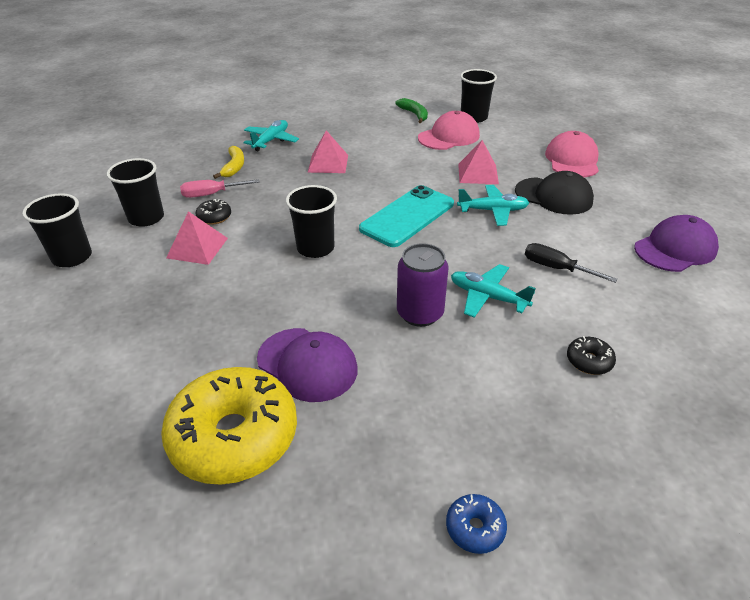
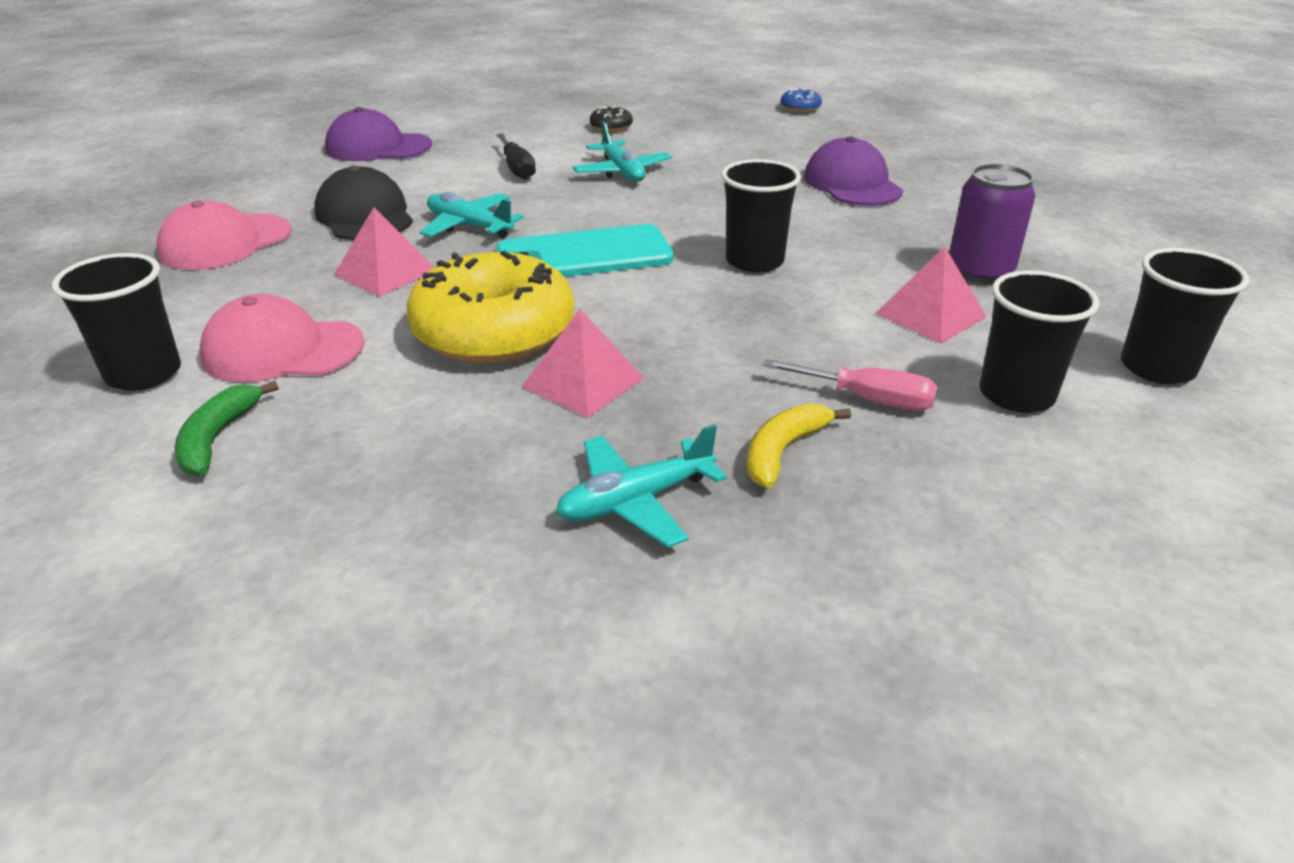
camera: 145 degrees left, 5 degrees down
(214, 217) = (882, 352): black donut -> none
(234, 436) = (945, 169): yellow donut -> yellow donut (494, 332)
(420, 313) = (705, 181): purple can -> purple can (980, 271)

